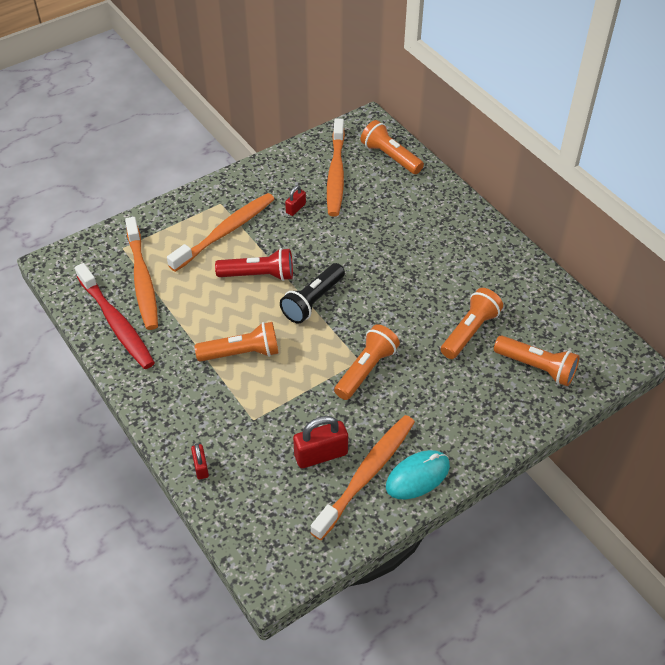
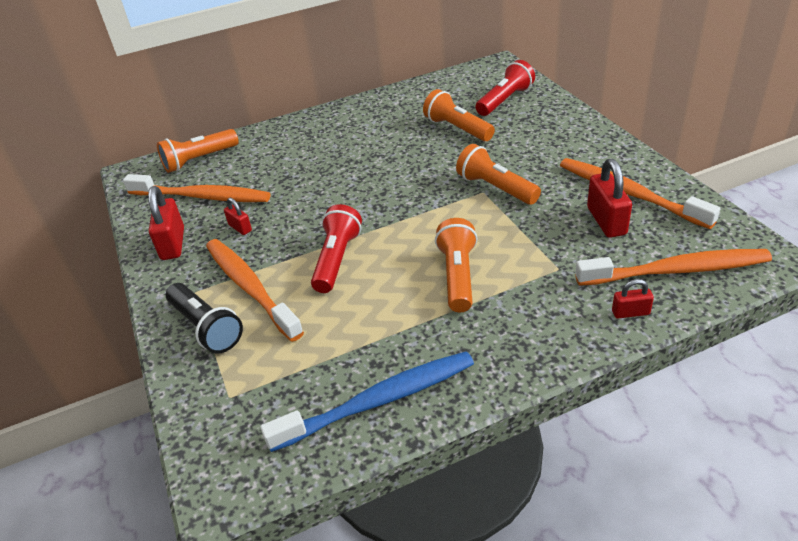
camera: 75 degrees left, 10 degrees down
(116, 323) = (378, 401): red toothbrush -> blue toothbrush
(142, 280) = (304, 372): orange toothbrush -> orange toothbrush (676, 270)
(274, 175) = (173, 244): none -> red padlock
(313, 301) = (391, 219): black flashlight -> black flashlight (206, 328)
(417, 476) = (628, 165): turquoise mouse -> none
(537, 367) = (505, 100): orange flashlight -> red flashlight

